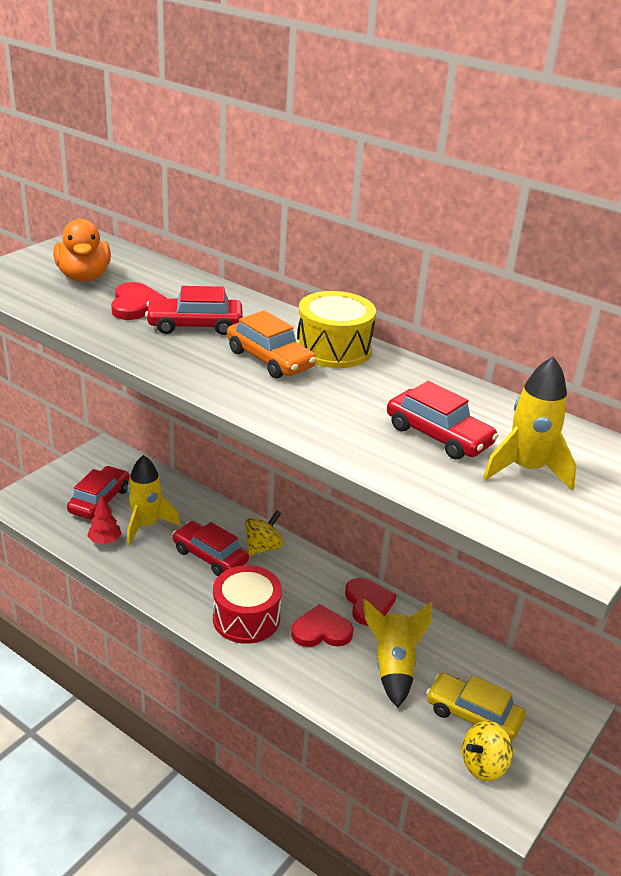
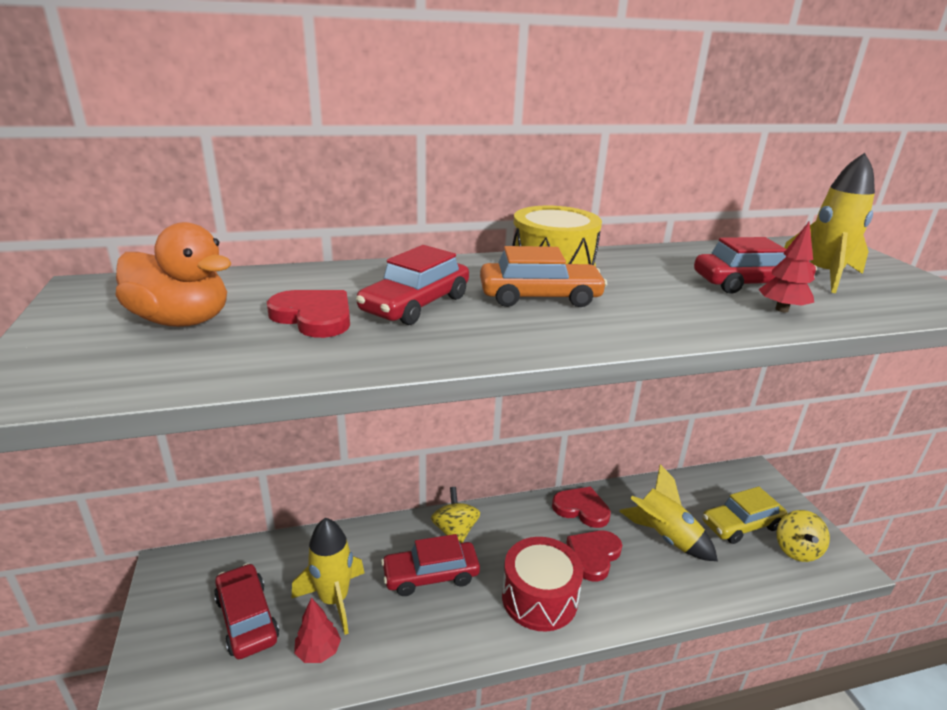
camera: 50 degrees left, 5 degrees down
(398, 458) = (781, 309): none -> red tree

